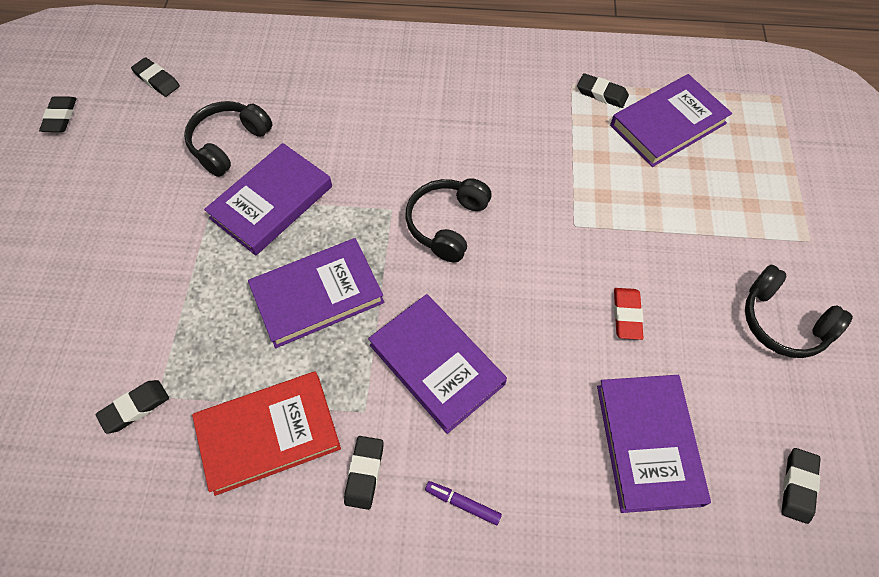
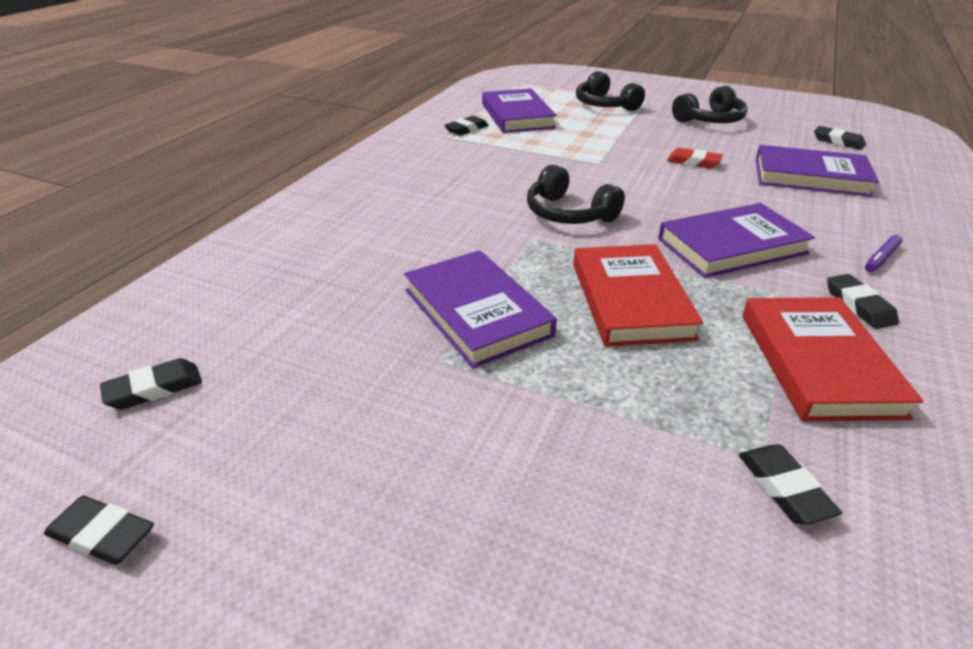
camera: 70 degrees left, 25 degrees down
(229, 143) = (352, 333): black headphones -> black headphones (605, 105)
(317, 295) = (630, 300): purple book -> red book
(364, 473) = (859, 305): black eraser -> black eraser turned 45 degrees clockwise

